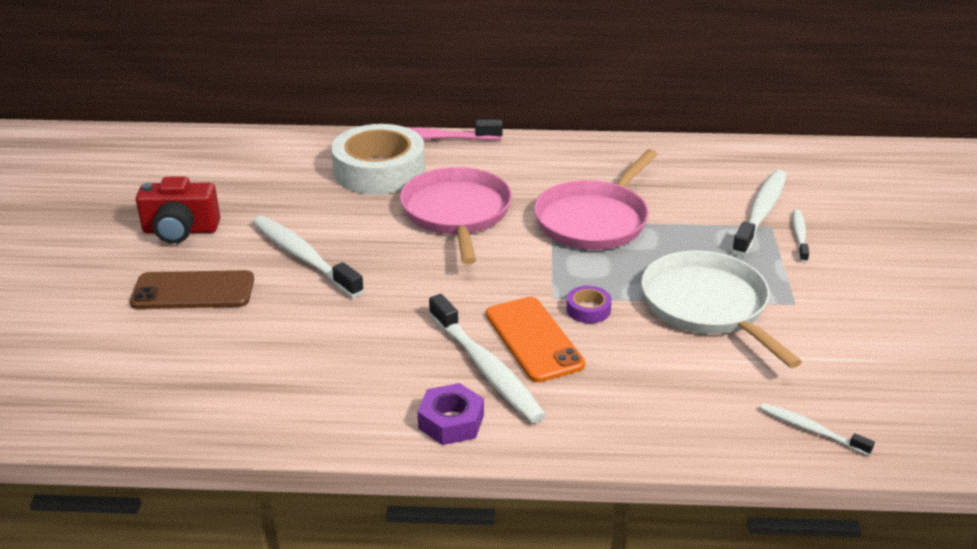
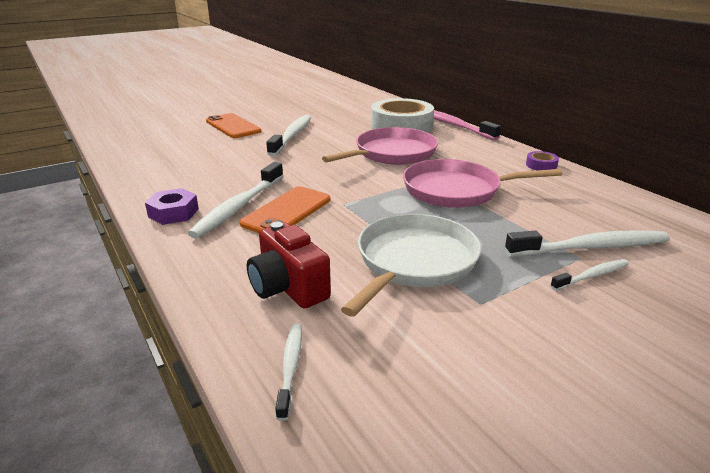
camera: 55 degrees right, 5 degrees down
(180, 231) = (279, 110): red camera -> red camera (288, 287)
(193, 291) = (233, 126): brown phone -> orange phone
(588, 309) = (344, 218): purple tape -> purple tape (541, 165)

